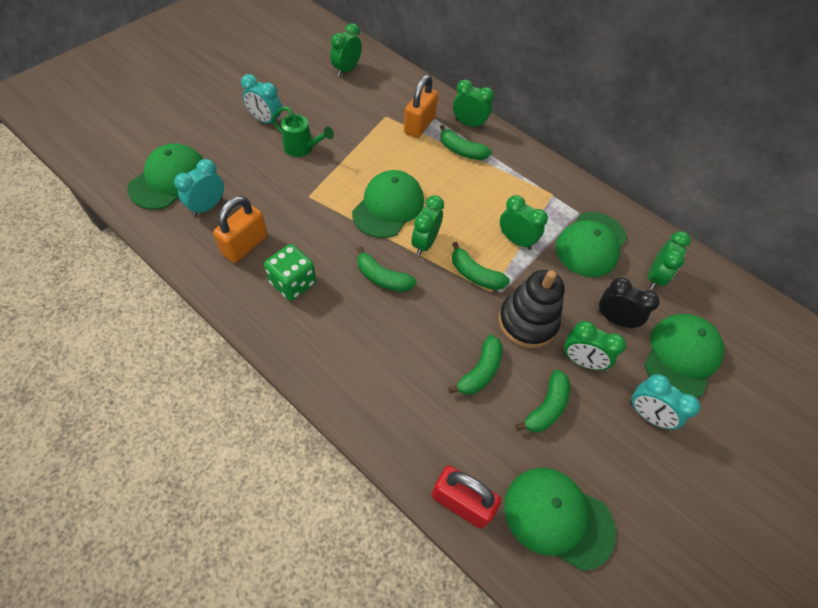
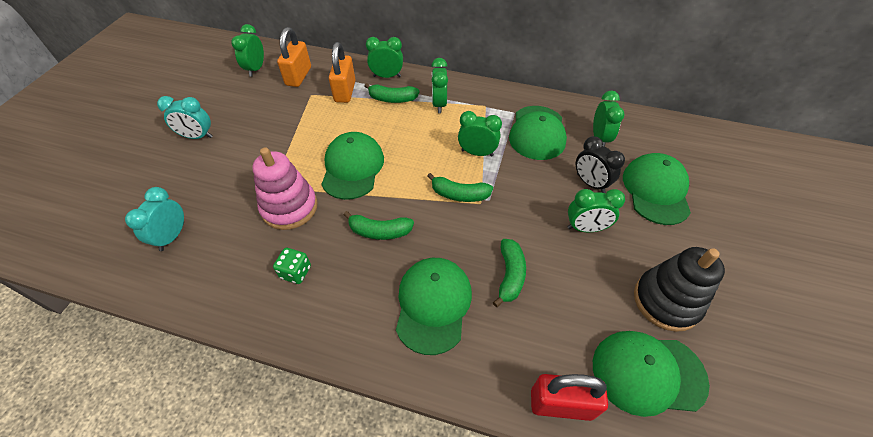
camera: 20 degrees left, 5 degrees down
(169, 179) = (118, 226): green cap -> green cap (433, 304)
(245, 245) = (229, 257): orange padlock -> orange padlock (298, 76)
(293, 283) = (296, 272): green dice -> green dice, size x0.66
(302, 148) = (246, 148): green watering can -> none
(314, 221) = (289, 207): none -> pink stacking toy
(425, 243) = (401, 186): green clock -> green clock (439, 104)
(527, 322) = (524, 215): black stacking toy -> black stacking toy (666, 301)
(546, 407) = (581, 280): green banana -> none
(614, 319) = (590, 183): black clock -> black clock turned 135 degrees counterclockwise
(647, 414) = (661, 248): turquoise clock -> none

